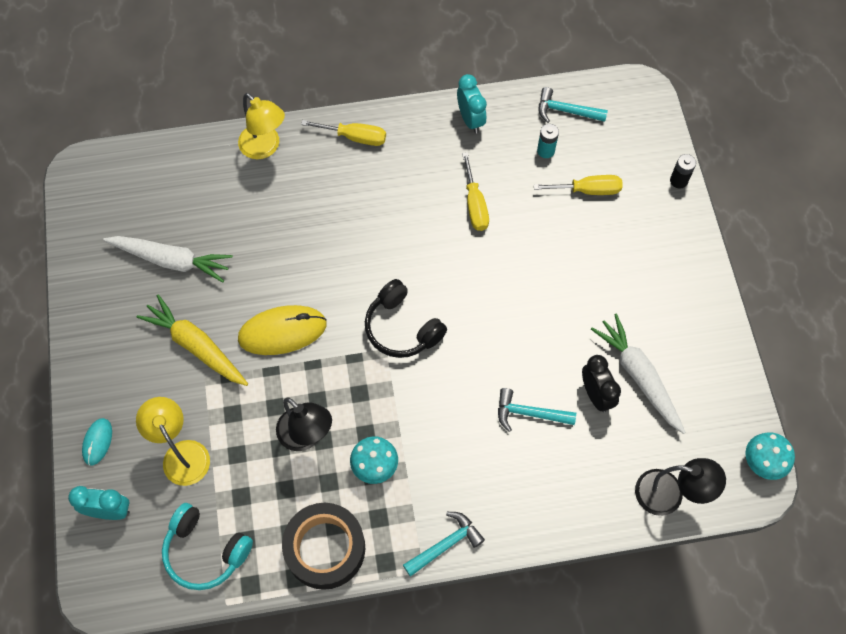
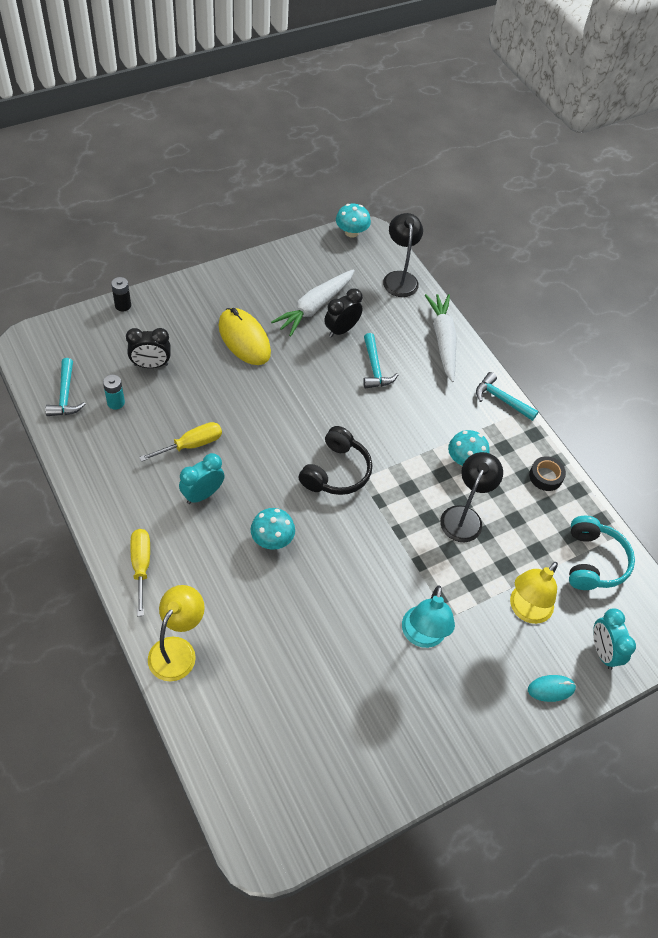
camera: 115 degrees left, 10 degrees down
(171, 260) = (342, 695): white carrot -> white carrot (443, 340)
(196, 346) = (422, 636): yellow carrot -> turquoise lamp
(282, 332) = (378, 565): yellow mouse -> yellow mouse (244, 339)
(325, 548) = (545, 476): black tape -> black tape, size x0.50
(344, 247) = (272, 539): none -> turquoise mushroom
(470, 120) = (94, 469): turquoise clock -> turquoise clock (202, 494)
(588, 190) = (151, 365): yellow screwdriver -> black clock

